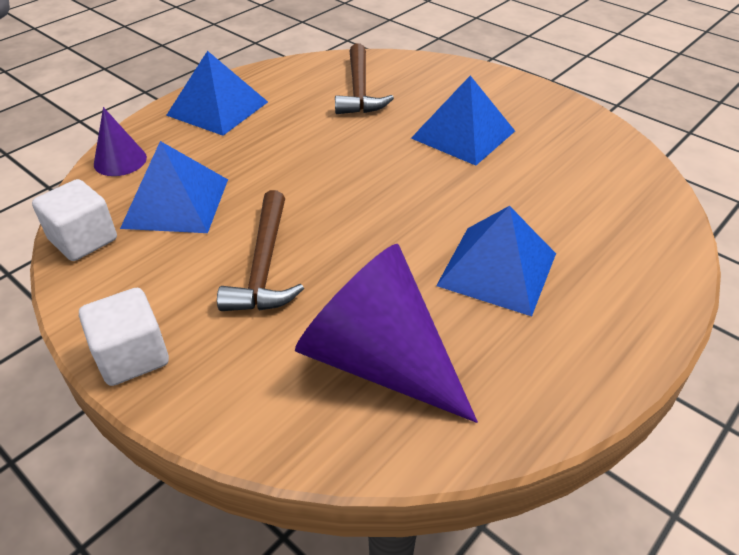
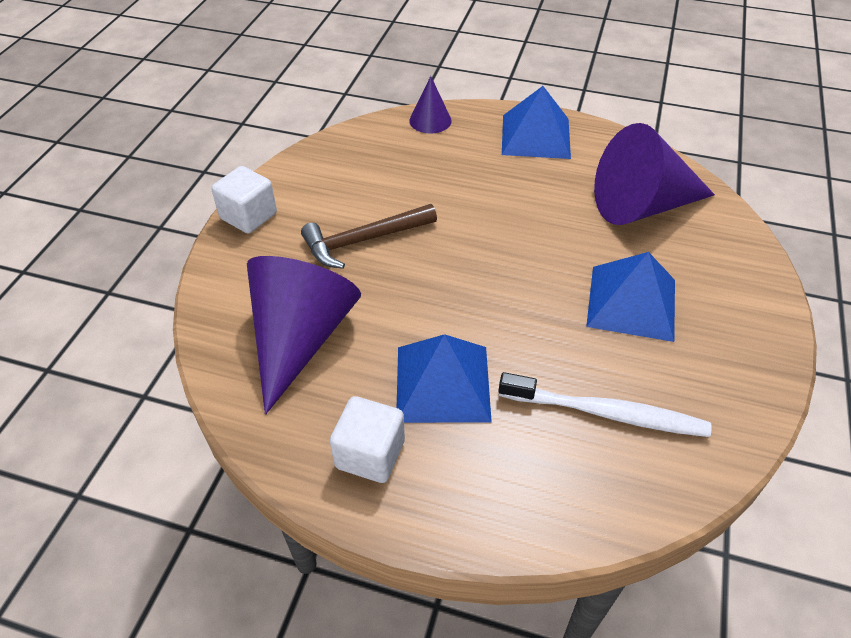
camera: 65 degrees right, 5 degrees up
(83, 240) = (338, 146): white cube -> white cube (370, 454)
(176, 203) = (402, 168): blue pyramid -> none
(359, 90) = (641, 206): brown hammer -> purple cone
(571, 188) = (606, 413): none -> white toothbrush

